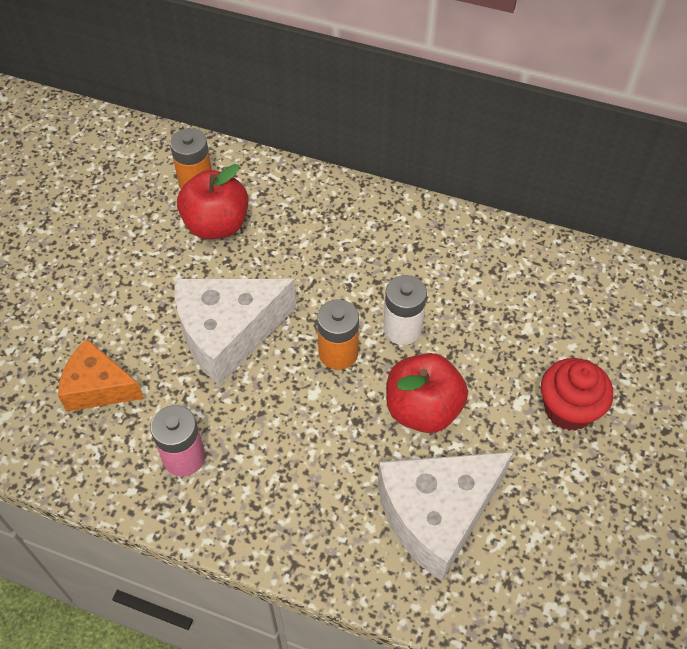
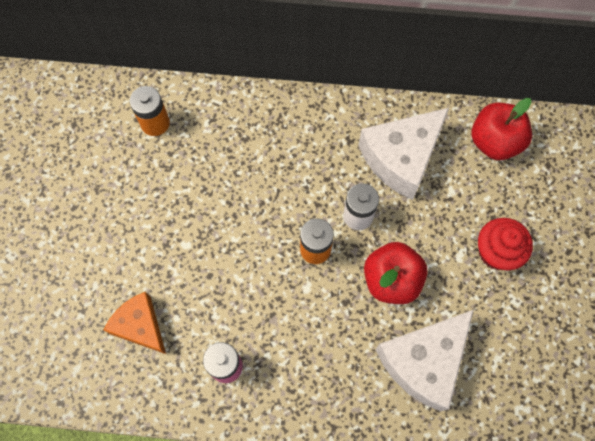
camera: 15 degrees left, 15 degrees up
(98, 387) = (140, 326): orange cheese -> orange cheese turned 45 degrees clockwise
(216, 225) = (185, 159): red apple -> red apple (494, 142)
(227, 334) = (225, 254): white cheese -> white cheese (401, 158)

